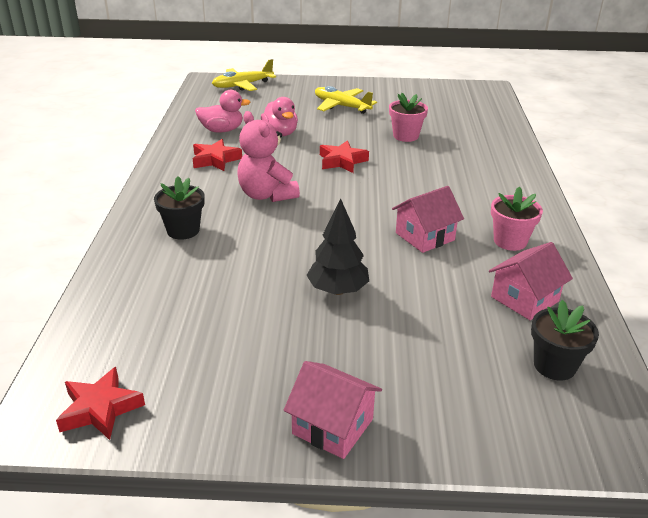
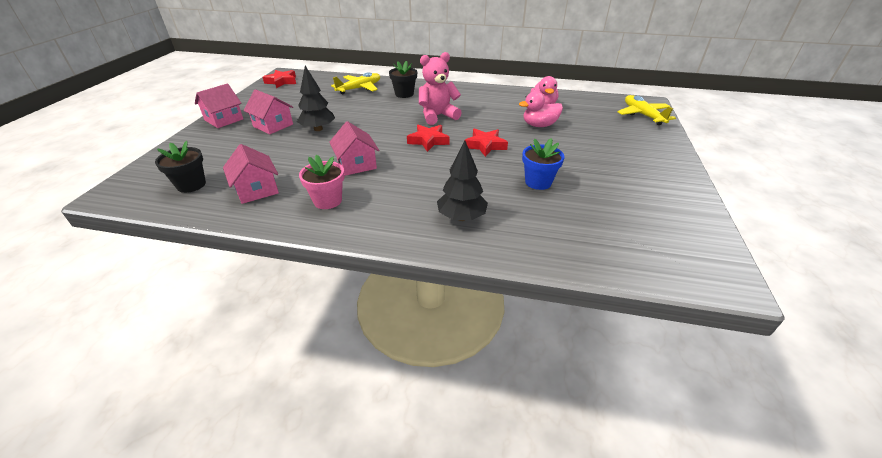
camera: 100 degrees right, 5 degrees up
(215, 160) = (492, 103): red star -> red star (428, 141)
(339, 345) = (273, 125): none -> pink house
(341, 106) = (607, 156): yellow plane -> yellow plane (359, 88)
(405, 136) = (538, 182): pink flower pot -> blue flower pot
(485, 167) = (461, 217): none -> black tree

